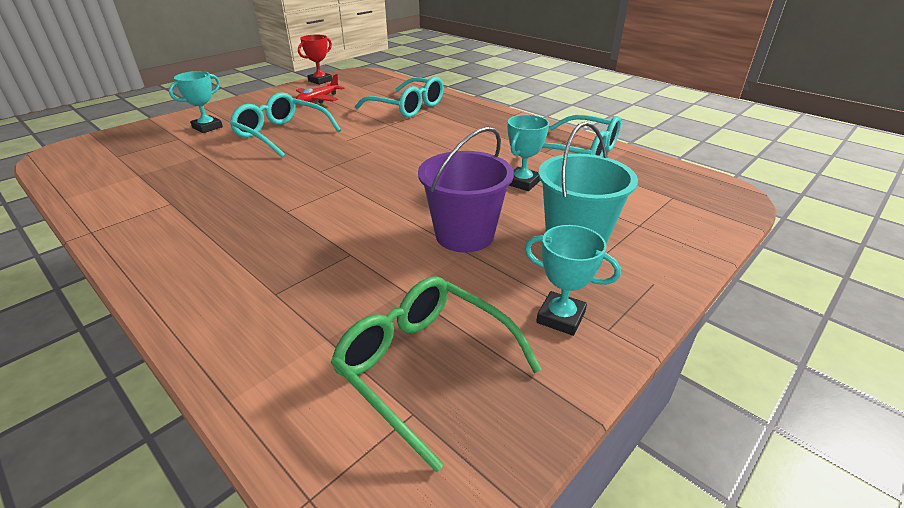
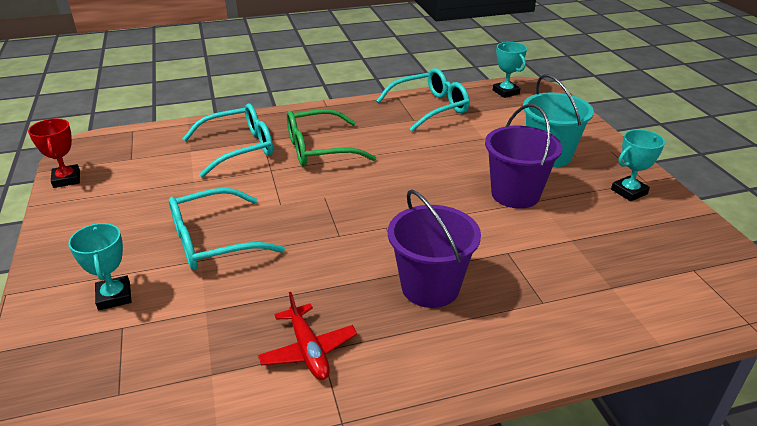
camera: 60 degrees left, 0 degrees up
(269, 226) = (430, 287): none -> purple bucket
(318, 100) = (135, 195): red plane -> red plane (308, 350)
(425, 366) = (655, 254): green glasses -> green glasses (319, 149)
(522, 182) = (456, 146): turquoise trophy -> turquoise trophy (506, 92)

